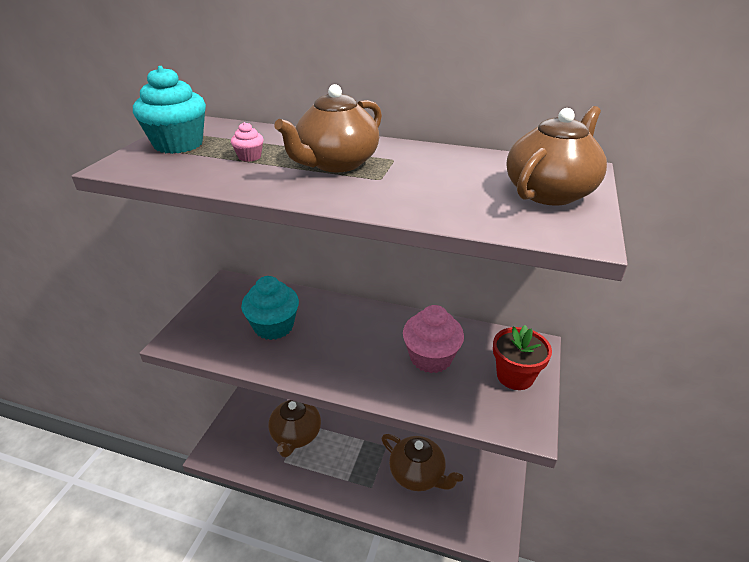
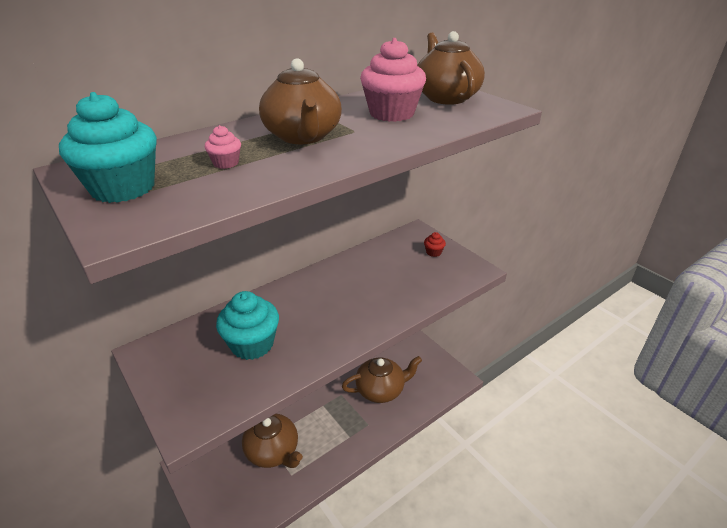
camera: 55 degrees left, 0 degrees up
(431, 358) = (382, 277): pink cupcake -> pink cupcake (391, 113)
(515, 376) = (433, 252): red flower pot -> red cupcake

